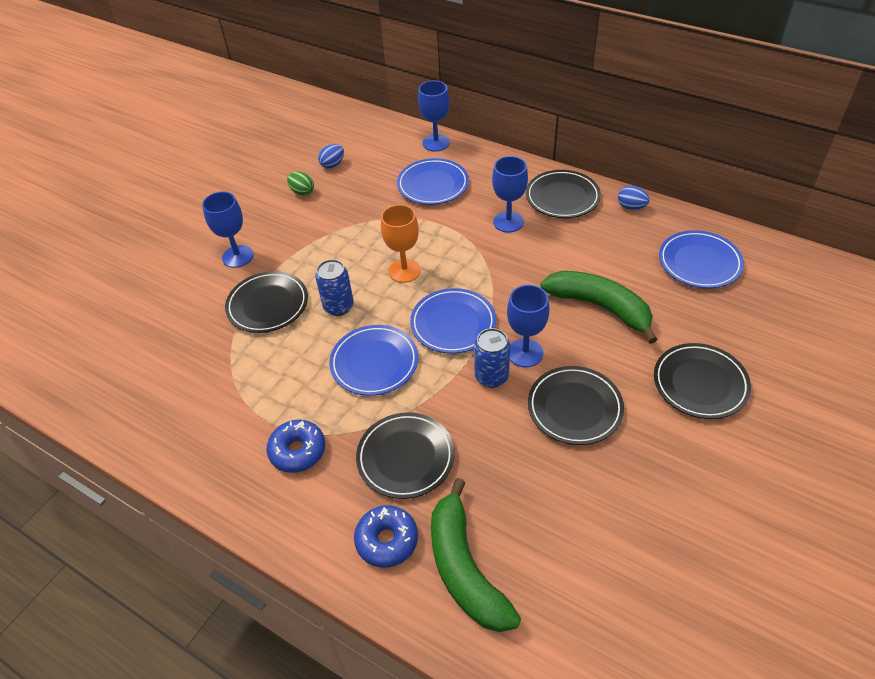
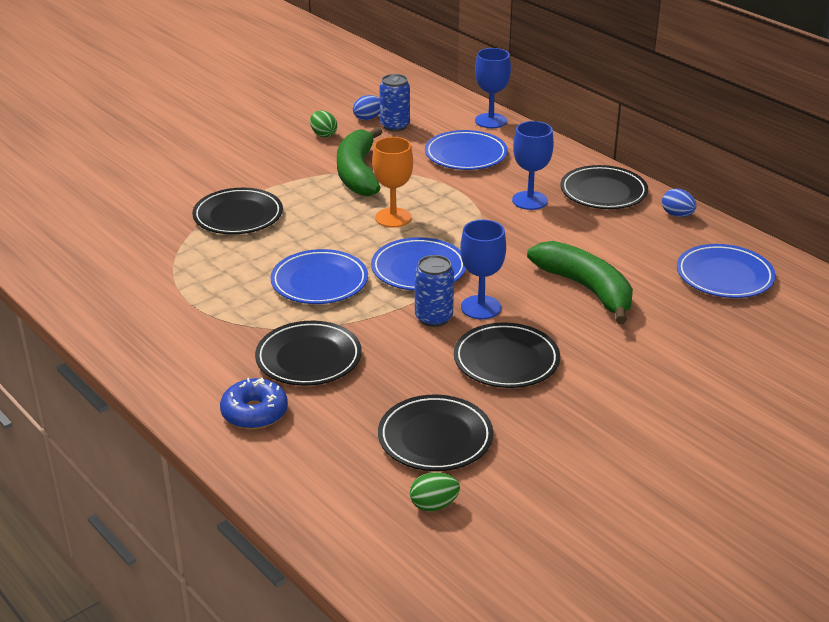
camera: 15 degrees right, 15 degrees down
(237, 256) = (229, 173): blue goblet -> none
(298, 451) = (206, 330): blue donut -> none
(338, 306) = (308, 231): blue can -> blue can (395, 126)
(465, 568) = (318, 450): green banana -> green banana (358, 173)
(595, 602) = (434, 505): none -> green egg
(700, 383) = (656, 372): black plate -> black plate (435, 438)

